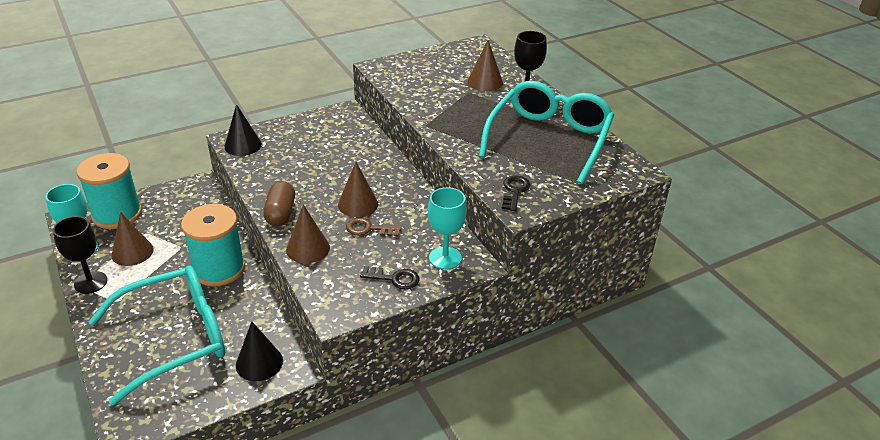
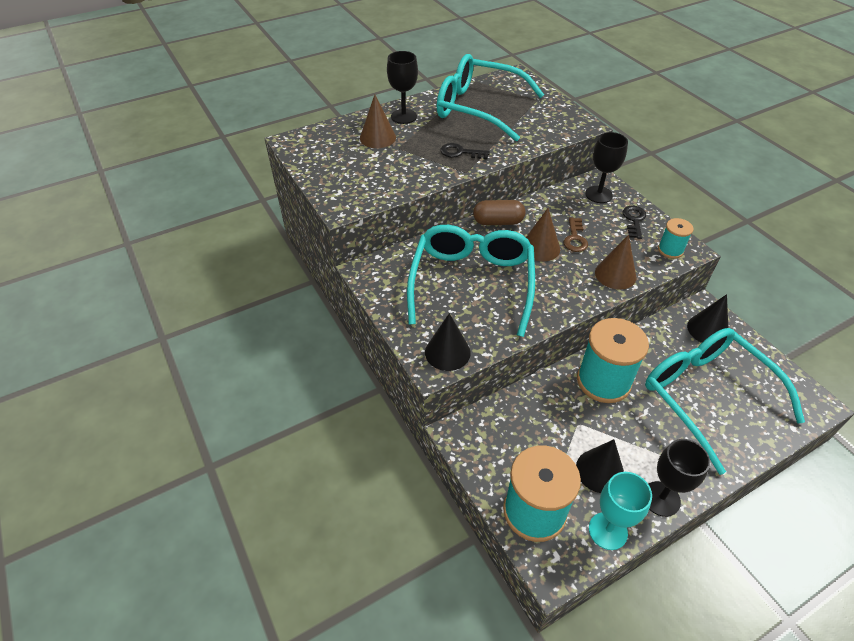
camera: 90 degrees left, 10 degrees up
(132, 252) = (600, 470): brown cone -> black cone
(280, 213) = (569, 300): brown capsule -> brown capsule (498, 222)
(317, 161) = (472, 283): none -> turquoise glasses
(337, 298) = (670, 250): none -> turquoise spool
(445, 258) = (598, 194): turquoise goblet -> black goblet
(514, 191) = (560, 126): black key -> black key (460, 152)

